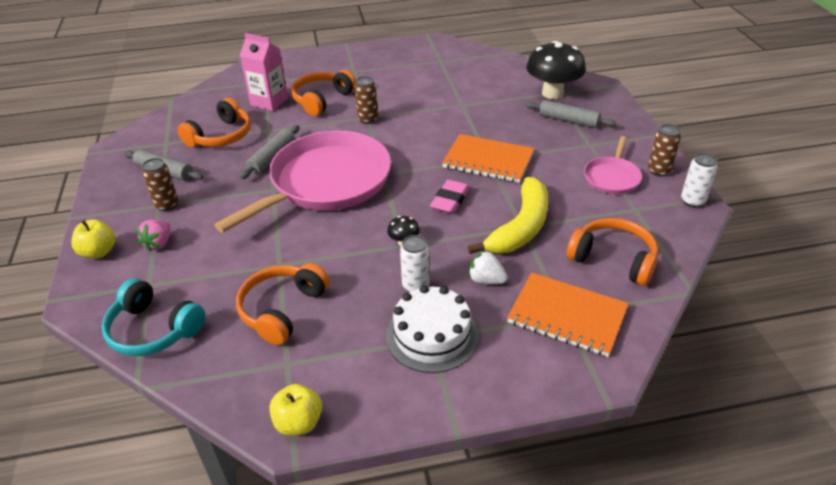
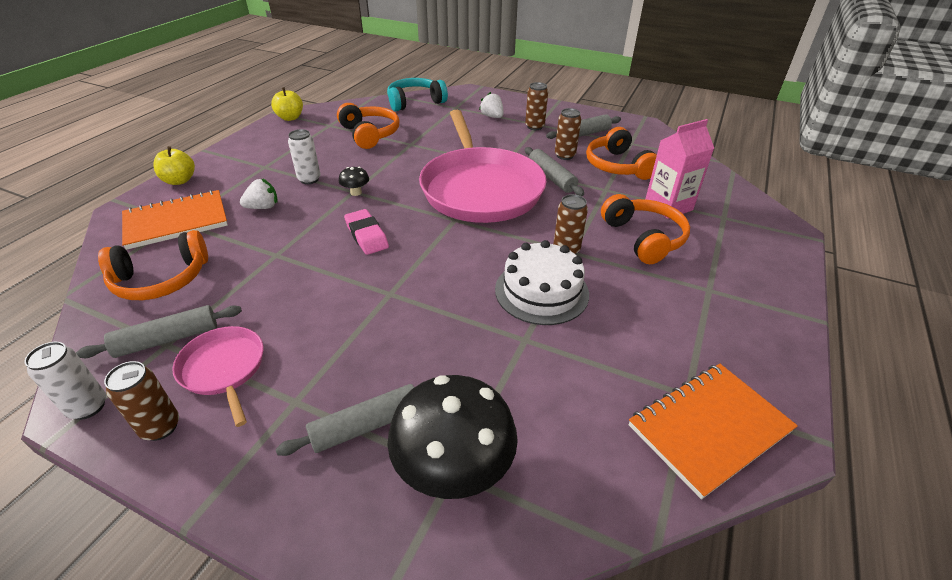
camera: 125 degrees right, 0 degrees up
(99, 252) = (509, 101): yellow apple -> yellow apple (179, 181)
(159, 243) = (492, 117): pink strawberry -> white strawberry
(223, 165) = (564, 155): none -> brown can
(432, 335) = (265, 168): white cake -> white cake (541, 291)
(488, 160) = (387, 291): orange notebook -> orange notebook (709, 428)
(521, 227) = (276, 254): yellow banana -> none
(633, 212) = (167, 339): none -> grey rolling pin

